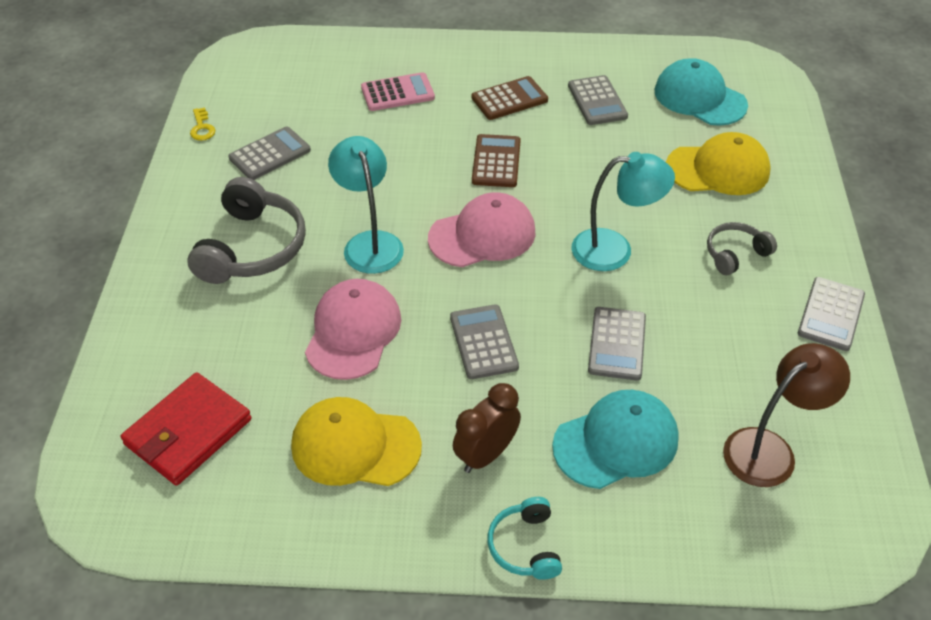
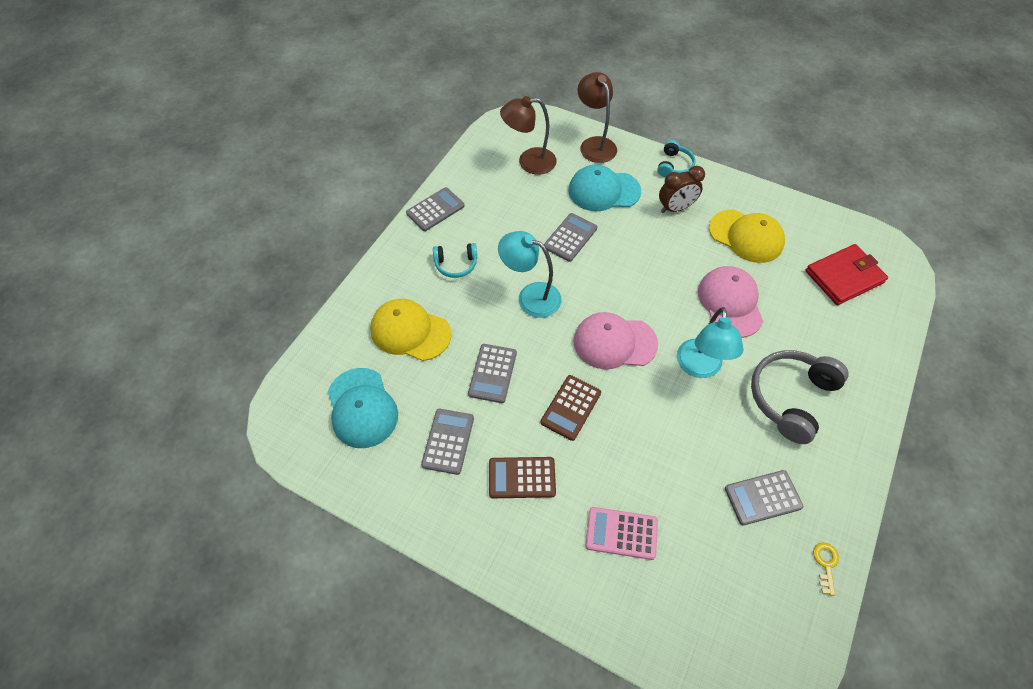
camera: 155 degrees left, 10 degrees up
(353, 332) = (730, 303): pink cap -> pink cap turned 135 degrees clockwise
(483, 342) = (649, 267): grey calculator -> grey calculator (492, 373)
(690, 536) = (594, 144): none -> brown lamp
(735, 254) = (456, 264): grey headphones -> turquoise headphones

